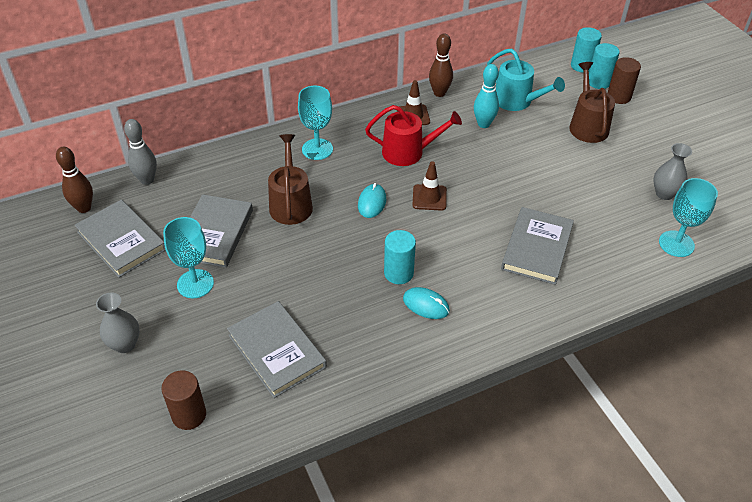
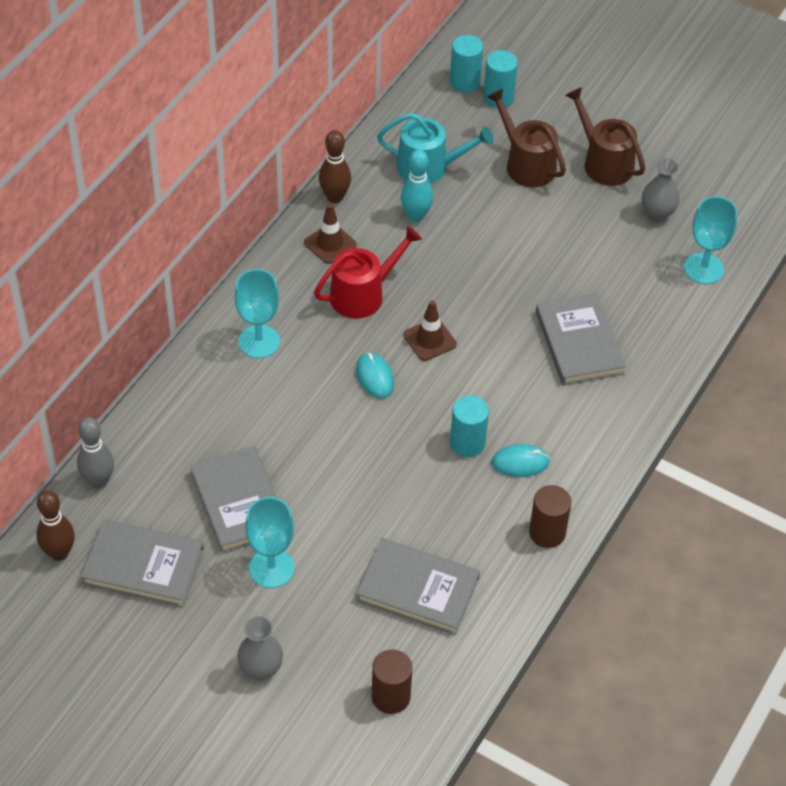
camera: 35 degrees left, 5 degrees up
(290, 204) = (289, 424): brown watering can -> brown watering can (604, 162)
(619, 97) = (533, 108): brown cylinder -> brown cylinder (547, 533)

